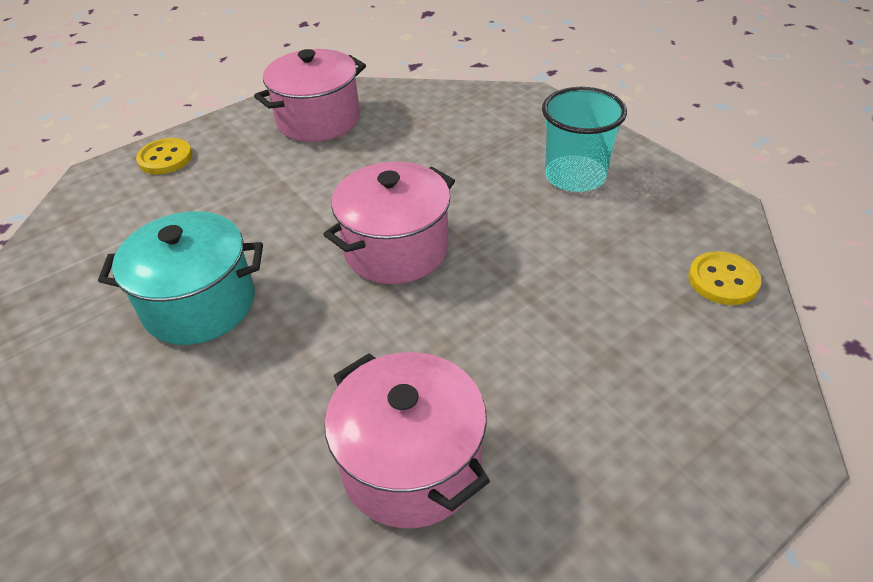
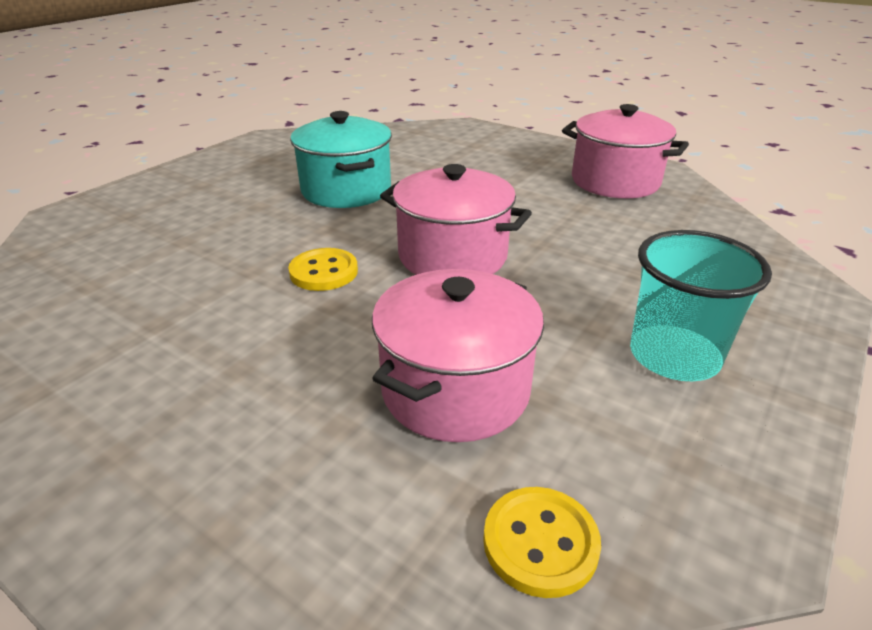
camera: 70 degrees right, 10 degrees down
(165, 158) = (502, 140): yellow button -> yellow button (324, 272)
(411, 465) = (188, 313): pink pot -> pink pot (455, 390)

